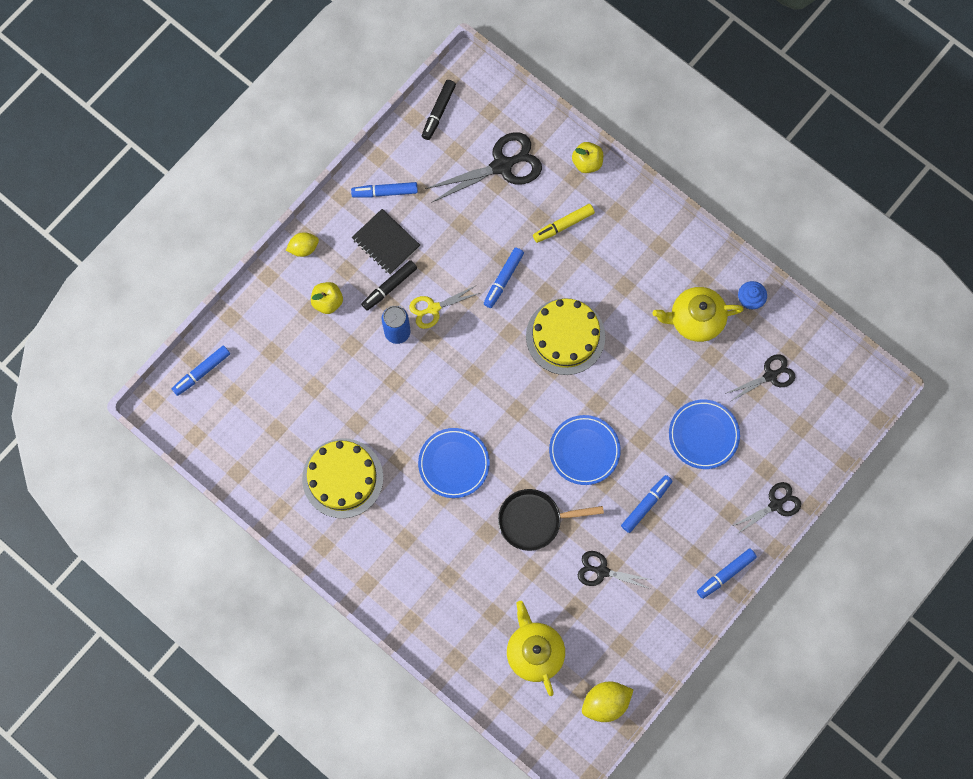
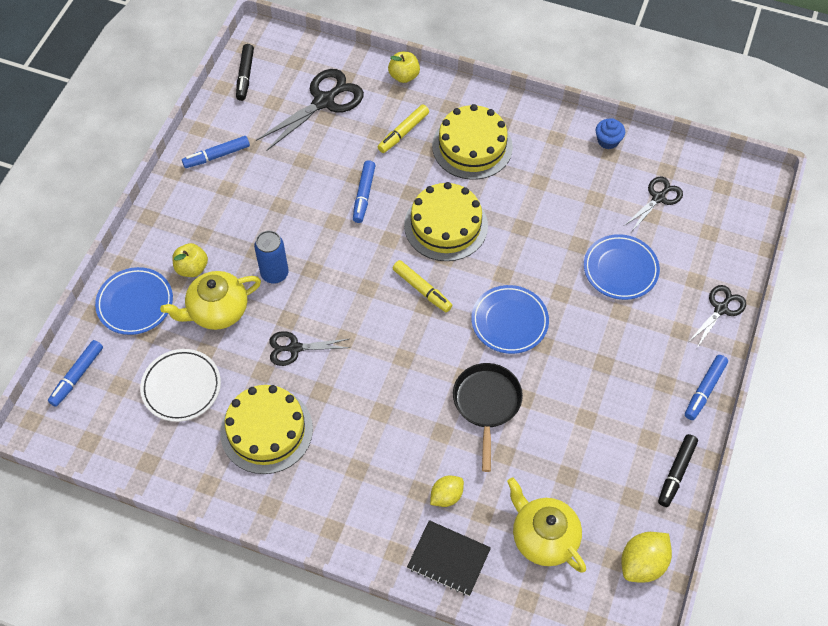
camera: 20 degrees left, 15 degrees down
(285, 413) = (181, 387): none -> white plate
(303, 248) = (150, 228): yellow lemon -> yellow lemon (446, 496)
(386, 242) = (233, 198): black notebook -> black notebook (448, 559)
(389, 287) = (251, 236): black marker -> black marker (676, 473)
(433, 308) = (303, 241): yellow scissors -> none
(454, 464) = (380, 377): blue plate -> blue plate (135, 303)
(520, 393) = (422, 289): none -> yellow marker
(534, 520) = (487, 404): black pan -> black pan turned 120 degrees clockwise
(602, 571) = (578, 430): black scissors -> black scissors (294, 348)
(621, 262) = (472, 146): none -> yellow cake
(646, 505) = (594, 351): blue marker -> none
(695, 319) = (564, 173): yellow teapot -> yellow teapot (217, 311)

